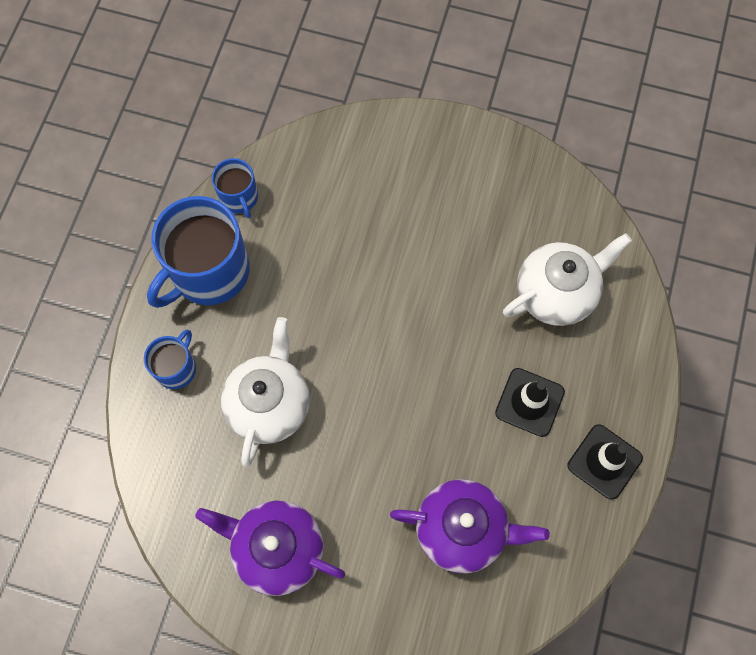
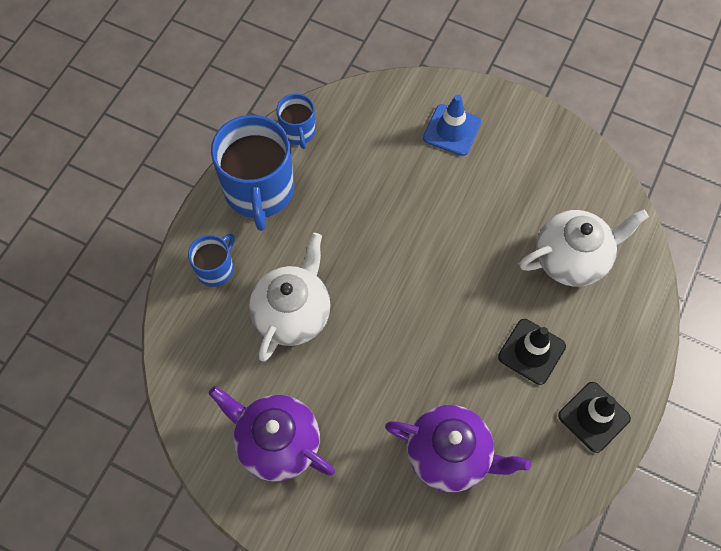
camera: 10 degrees right, 5 degrees down
(208, 272) = (259, 191): blue mug -> blue mug turned 60 degrees counterclockwise
(406, 169) = (452, 130): none -> blue traffic cone

